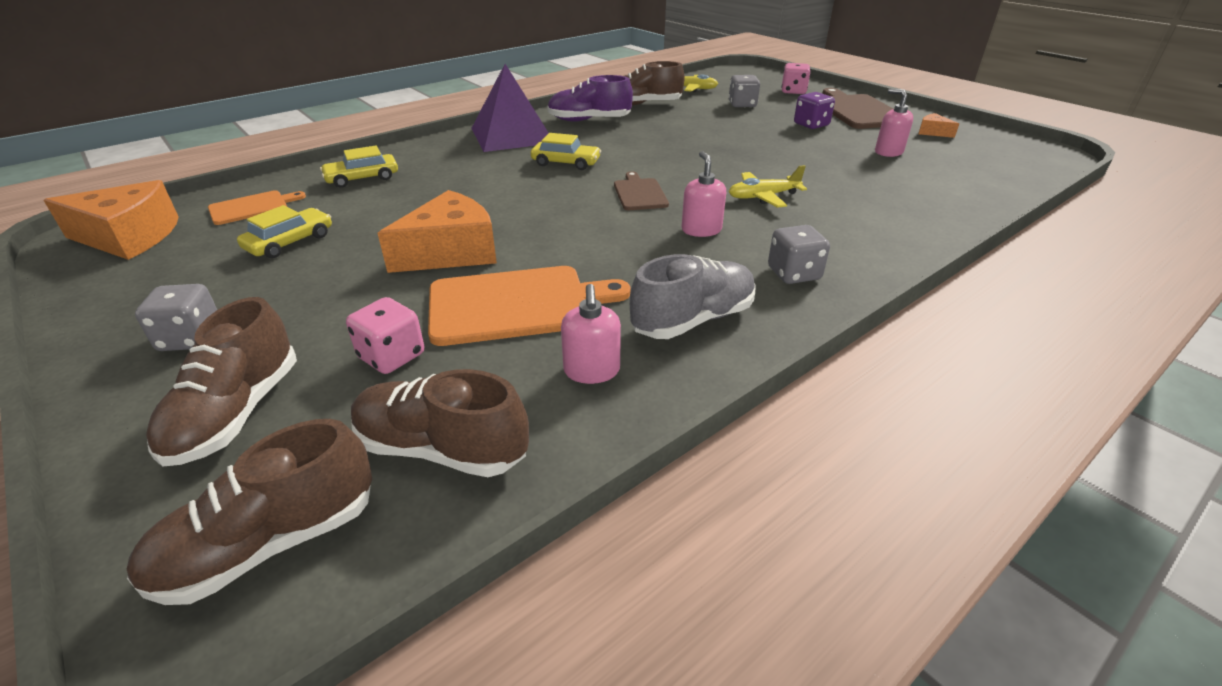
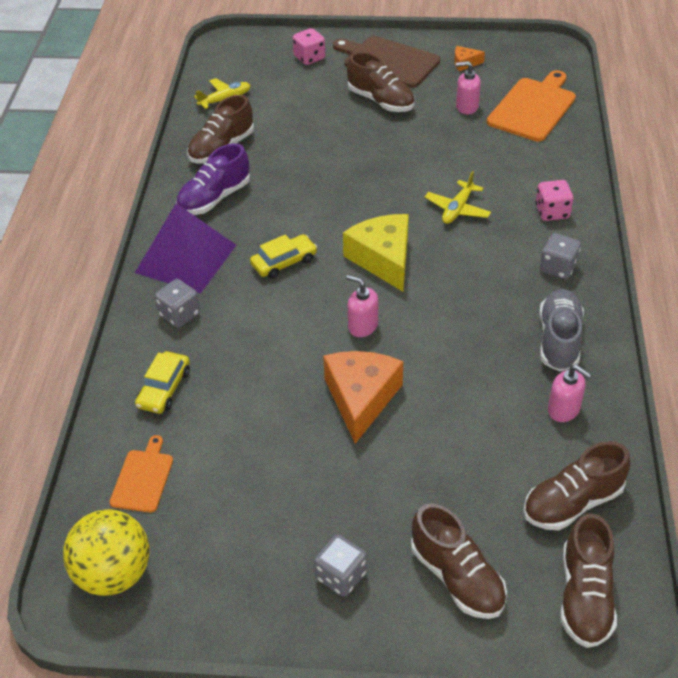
camera: 45 degrees left, 10 degrees up
(129, 237) = (114, 573): orange cheese -> yellow ball
(290, 242) = (243, 477): yellow car -> none
(392, 356) = (465, 485): pink dice -> pink dice (552, 212)
(516, 305) = (465, 403): orange cutting board -> orange cutting board (533, 108)
(639, 193) = (383, 259): brown cutting board -> yellow cheese
(701, 230) = (467, 267): pink soap dispenser -> pink soap dispenser (362, 326)
(742, 104) = (297, 101): grey dice -> grey dice (180, 314)
(811, 125) = (381, 101): purple dice -> brown shoe

